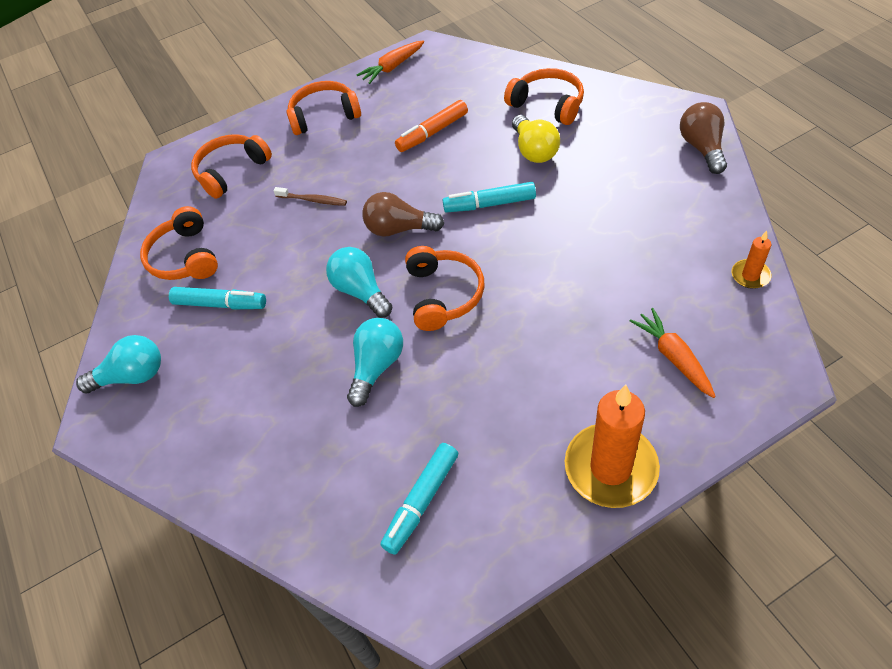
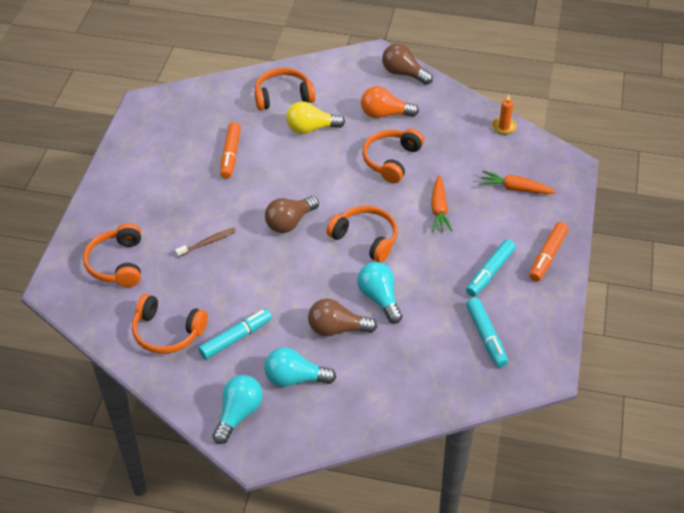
camera: 55 degrees left, 5 degrees down
(303, 365) = (337, 329): none -> brown light bulb
(324, 116) = (134, 188): orange headphones -> orange headphones (391, 160)
(361, 291) = (315, 270): turquoise light bulb -> turquoise light bulb (295, 378)
(392, 67) = (139, 129): orange carrot -> orange carrot (439, 209)
(490, 204) = (326, 174): turquoise marker -> turquoise marker (490, 272)
(534, 150) = (311, 128): yellow light bulb -> yellow light bulb turned 150 degrees clockwise
(610, 468) = (547, 256): orange candle -> orange marker
(626, 179) = (384, 114): none -> orange light bulb

